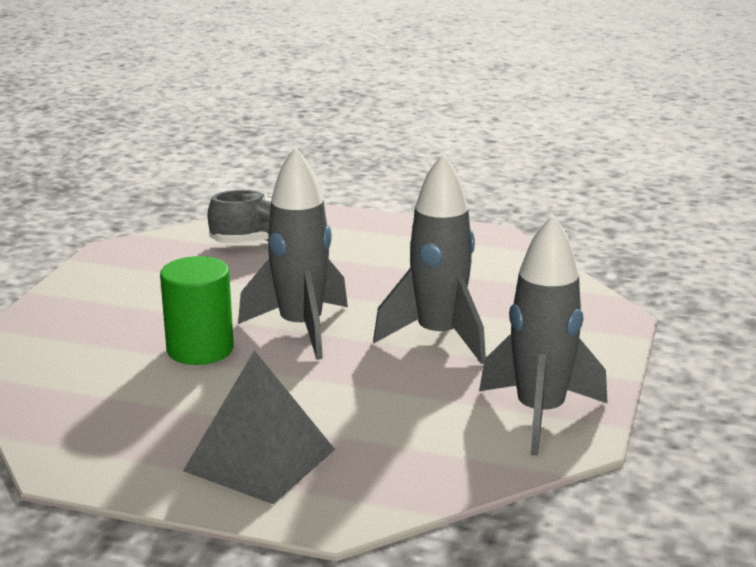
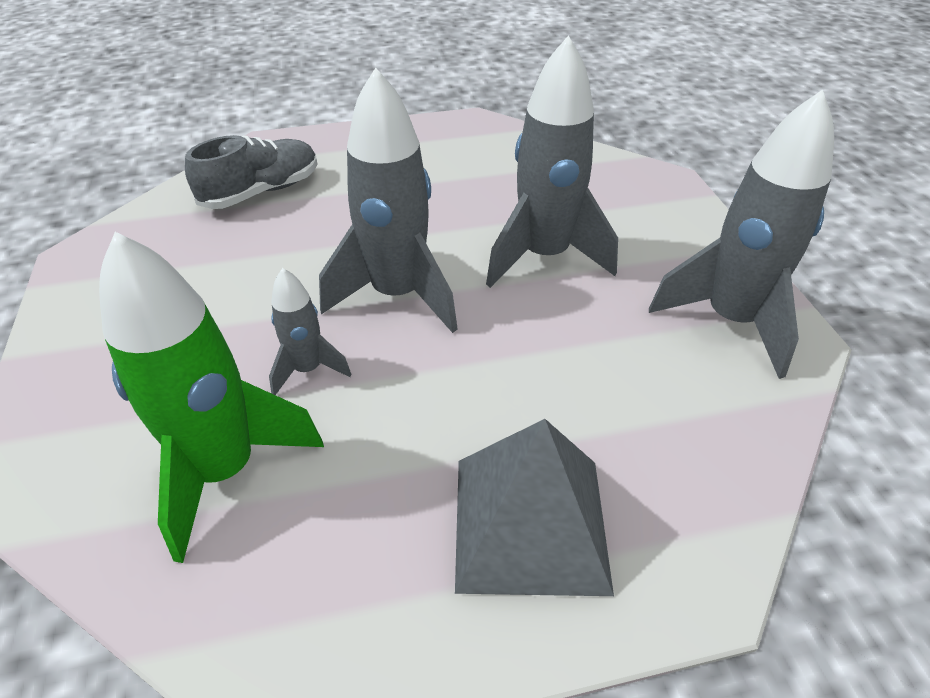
camera: 30 degrees left, 20 degrees up
(107, 380) = (225, 470): none -> green rocket
(200, 349) = (308, 370): green cylinder -> grey rocket

